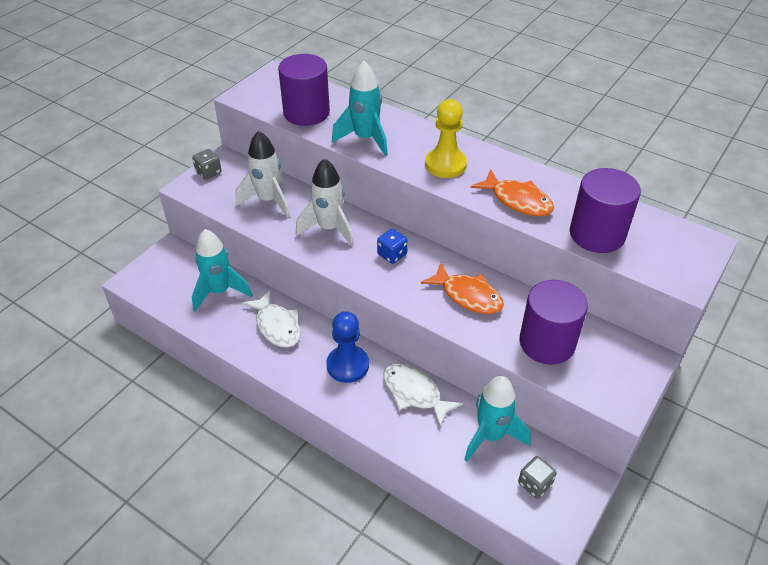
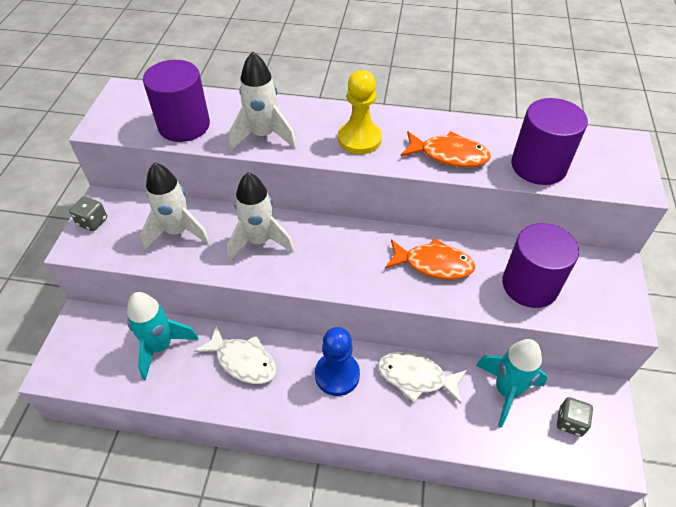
camera: 25 degrees left, 5 degrees up
(365, 139) = (263, 136): turquoise rocket -> white rocket
(392, 254) = (338, 247): blue dice -> none

